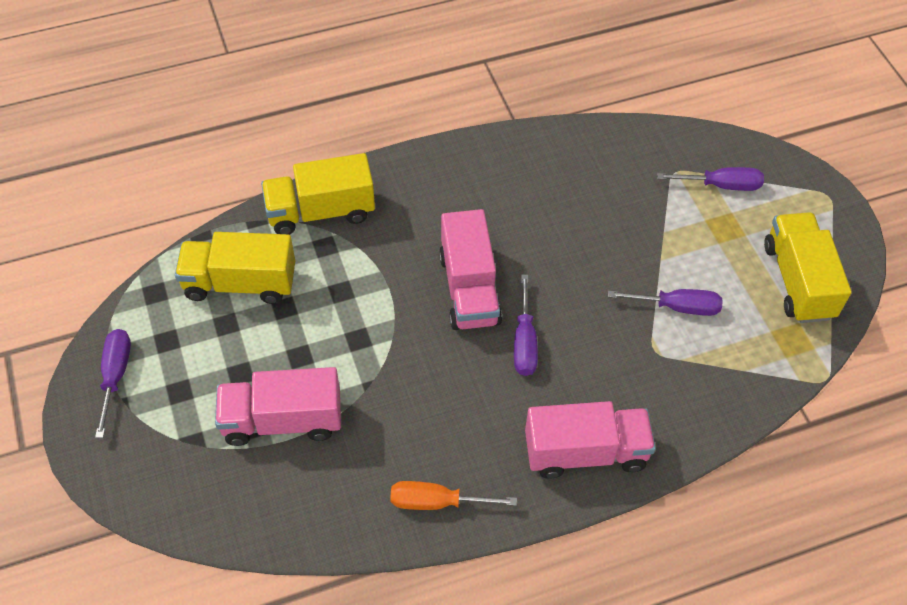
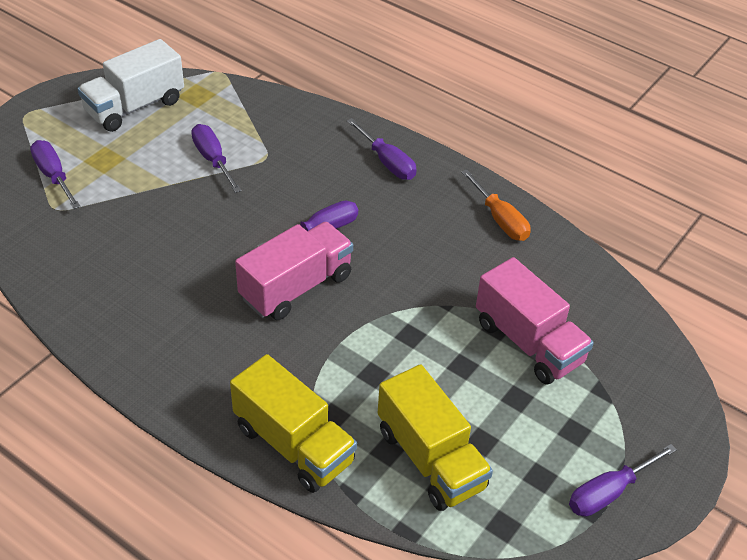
camera: 125 degrees left, 10 degrees down
(585, 452) = (387, 162): pink truck -> purple screwdriver
(798, 281) = (135, 107): yellow truck -> white truck

